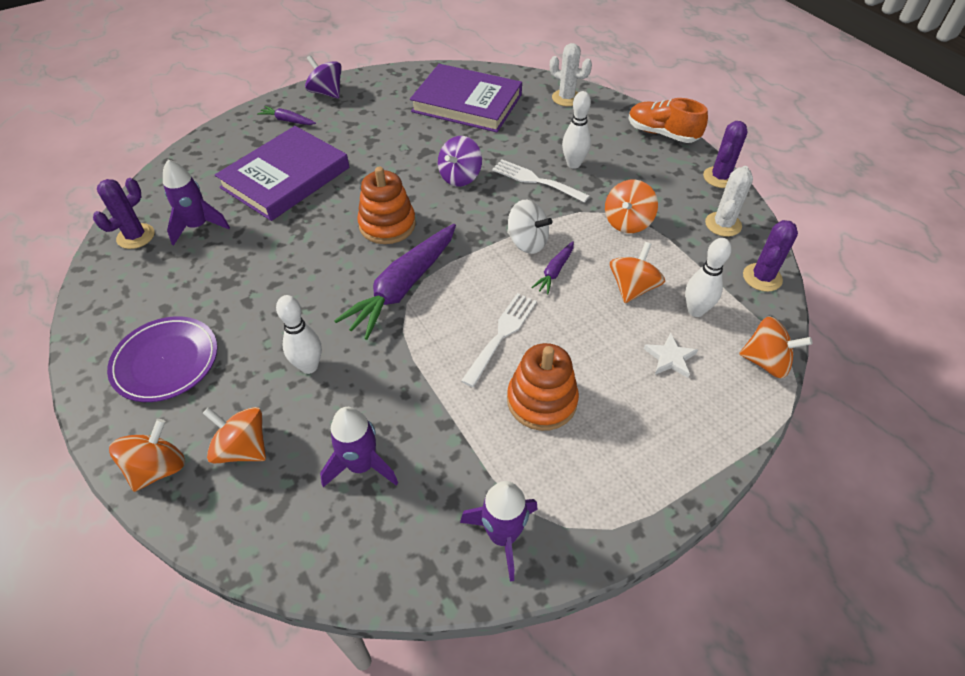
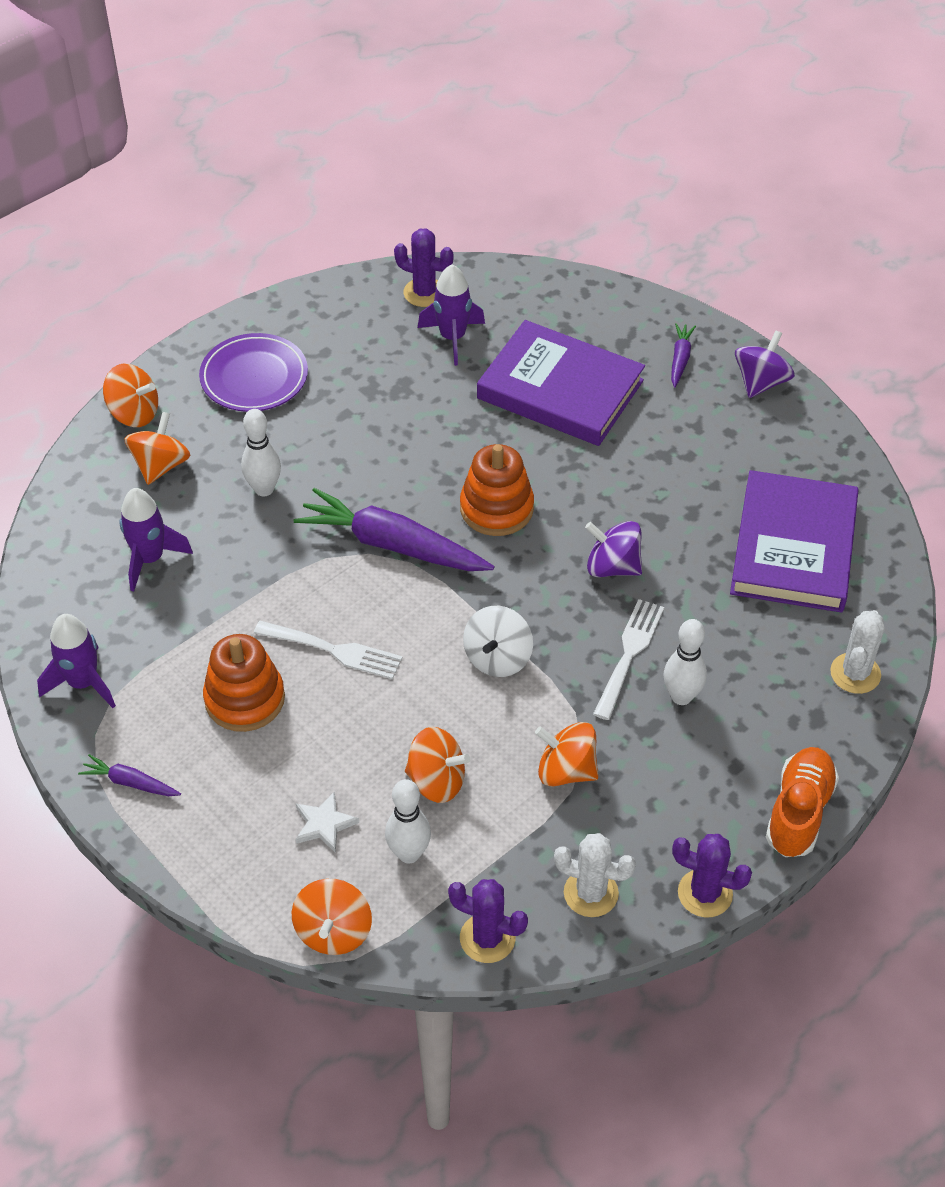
camera: 80 degrees right, 0 degrees up
(554, 271) = (449, 693): purple carrot -> purple carrot (130, 782)

